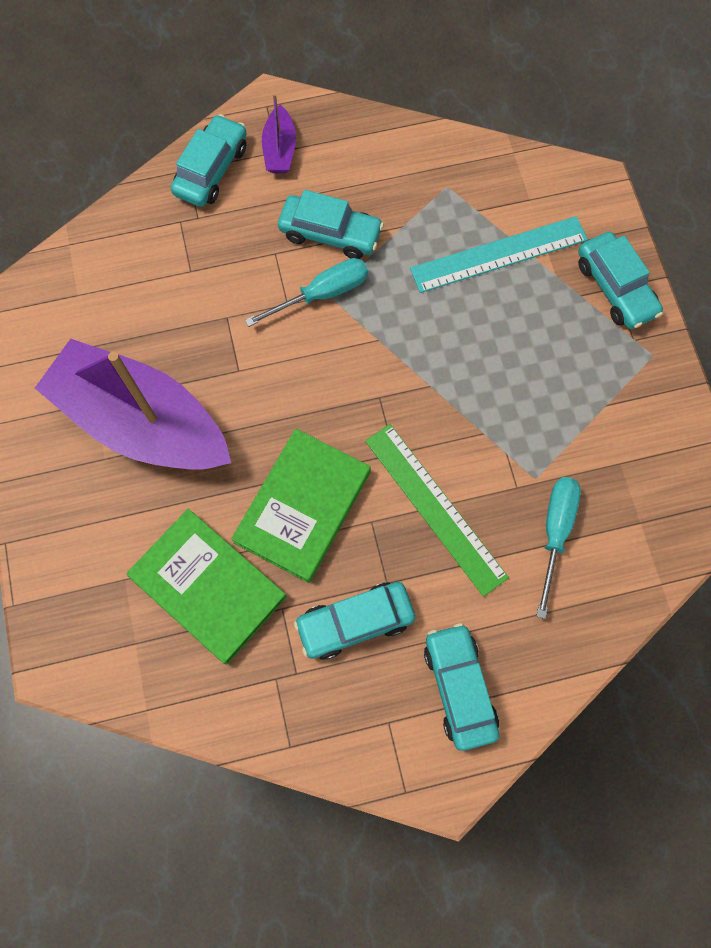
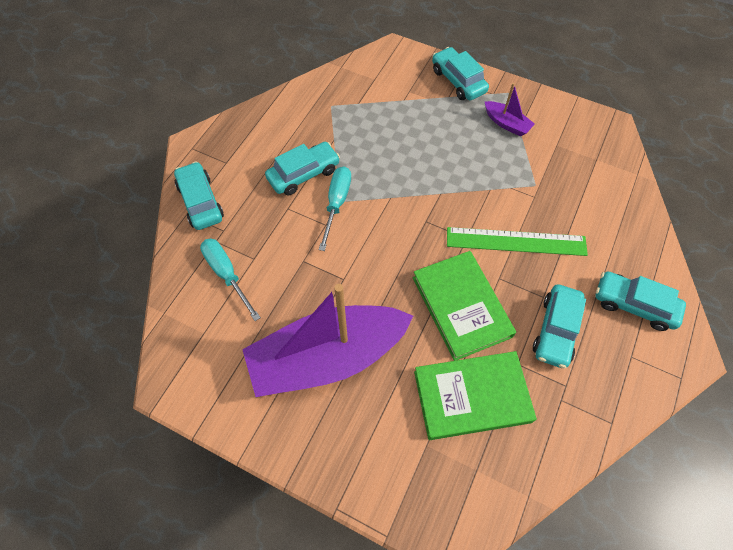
camera: 50 degrees left, 10 degrees down
(280, 150) = (226, 161): purple boat -> purple boat (506, 124)
(499, 254) = (392, 112): turquoise ruler -> none
(555, 532) = (574, 198): turquoise screwdriver -> turquoise screwdriver (227, 274)
(615, 288) = (458, 81): turquoise car -> turquoise car turned 135 degrees counterclockwise

